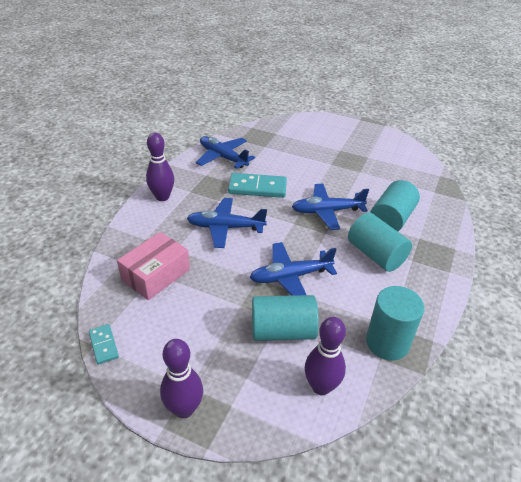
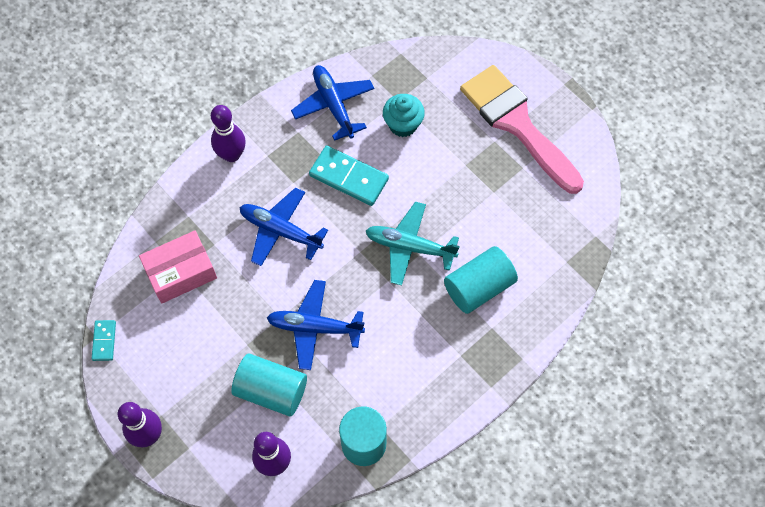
camera: 25 degrees right, 25 degrees up
(276, 156) = (403, 125): none -> turquoise cupcake
(327, 211) = (409, 247): blue plane -> turquoise plane
(347, 140) = (517, 124): none -> pink brush
(375, 255) = (424, 333): turquoise cylinder -> none

